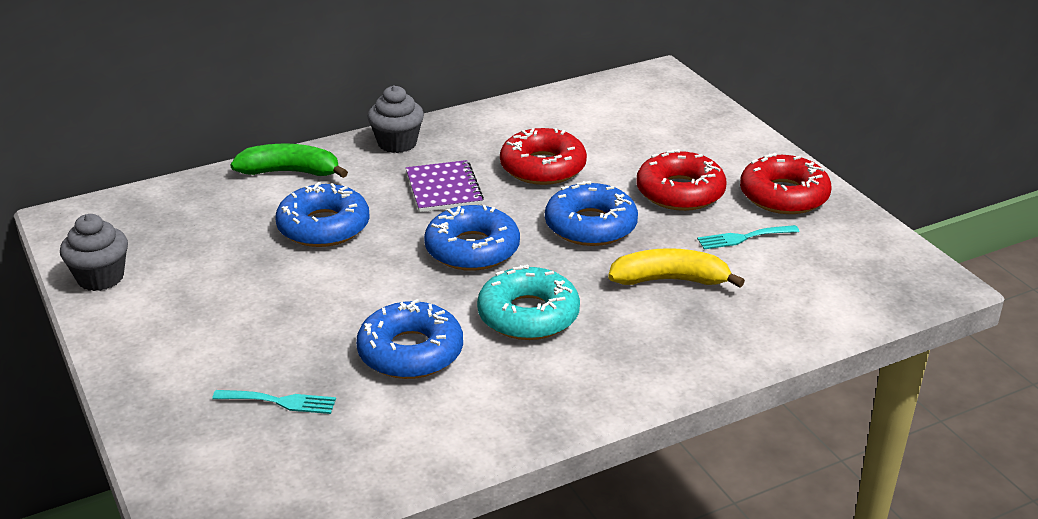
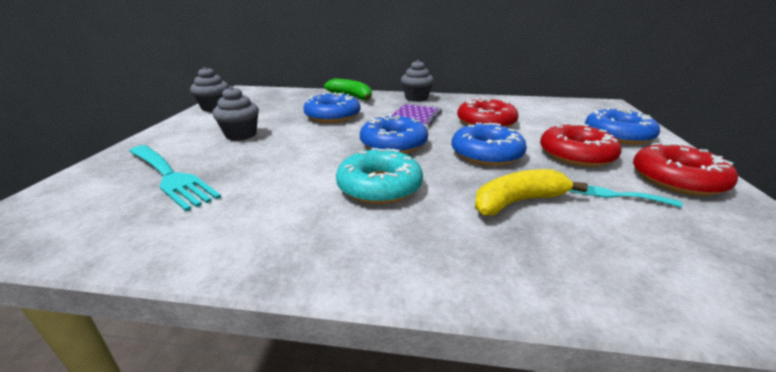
camera: 35 degrees right, 5 degrees down
(249, 311) = (241, 135): none -> grey cupcake
(280, 402) = (171, 177): turquoise fork -> turquoise fork, size x1.89
(410, 352) = (277, 179): blue donut -> blue donut (617, 135)
(670, 280) = (518, 202): yellow banana -> yellow banana turned 60 degrees counterclockwise

